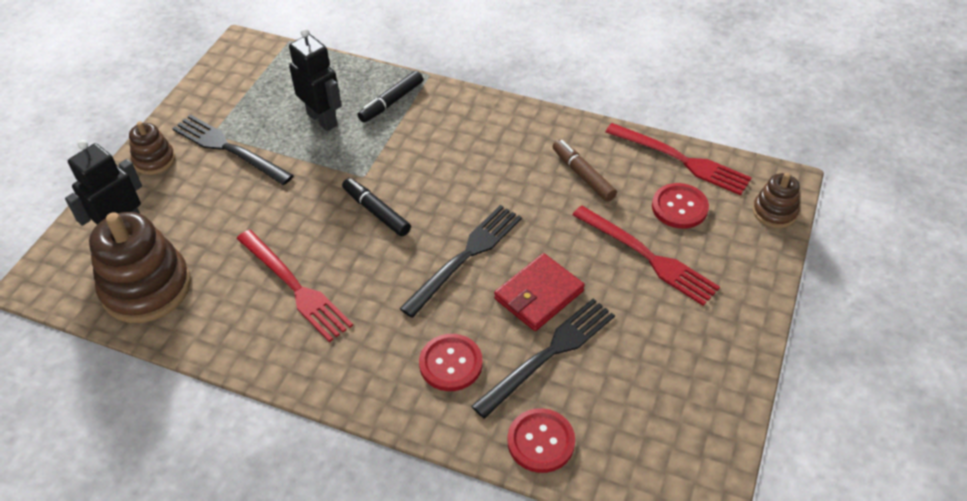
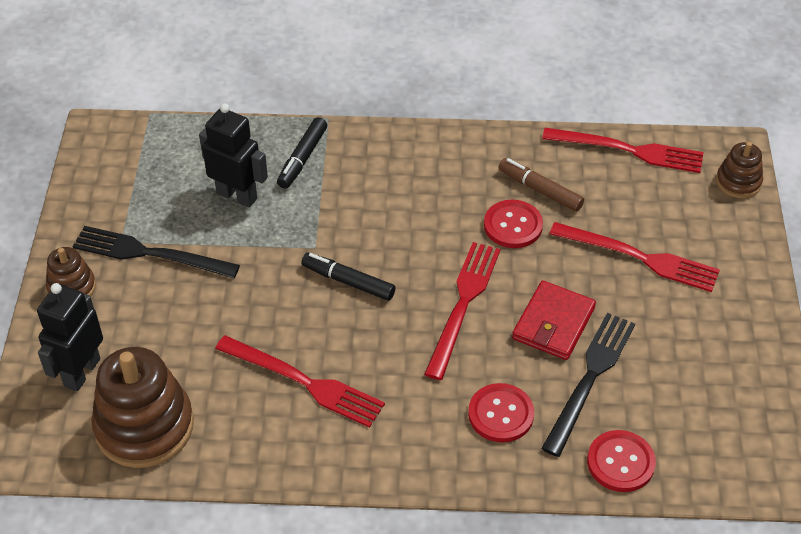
camera: 20 degrees left, 0 degrees up
(465, 257) = (463, 305): black fork -> red fork
(679, 207) = (648, 200): red button -> red button (513, 225)

